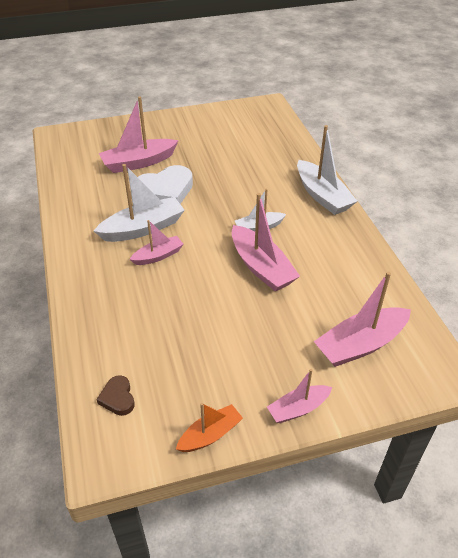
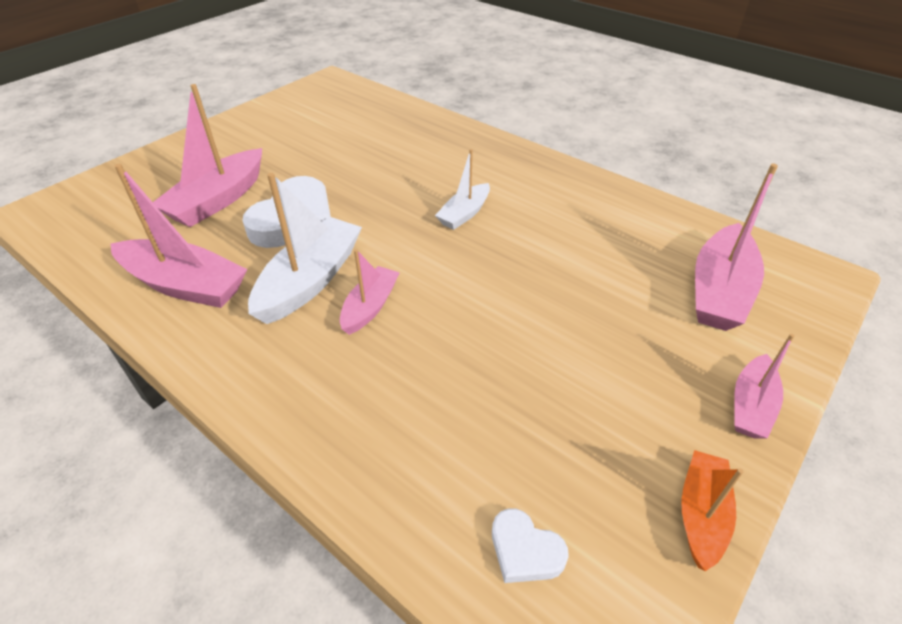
camera: 35 degrees left, 0 degrees up
(118, 398) = (525, 550): brown heart -> white heart
(261, 267) = (518, 258): pink boat -> pink boat (185, 285)
(322, 196) = (497, 152): white boat -> none

